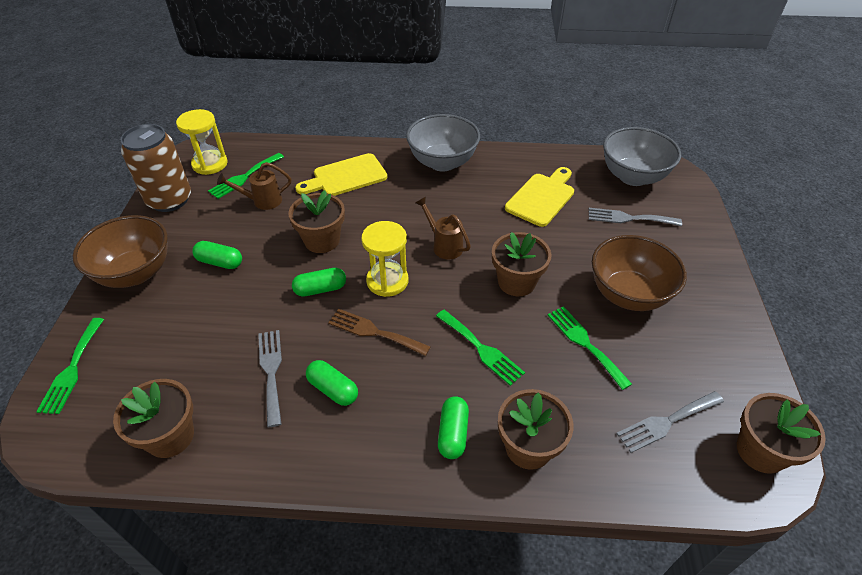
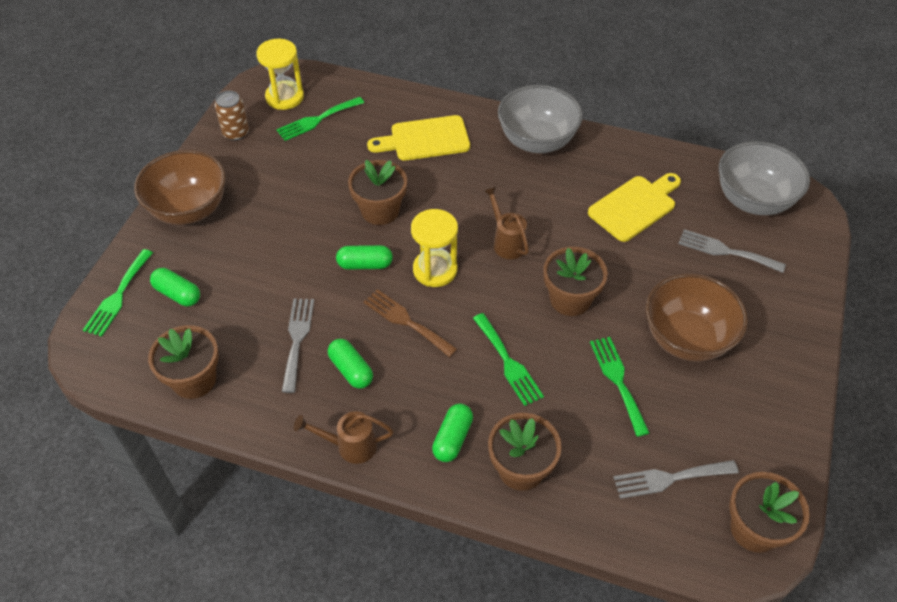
camera: 15 degrees right, 5 degrees up
(169, 200) = (236, 133): brown can -> brown can, size x0.55
(220, 262) = (272, 214): green capsule -> green capsule (177, 294)
(262, 201) = (329, 152): brown watering can -> brown watering can (349, 446)

